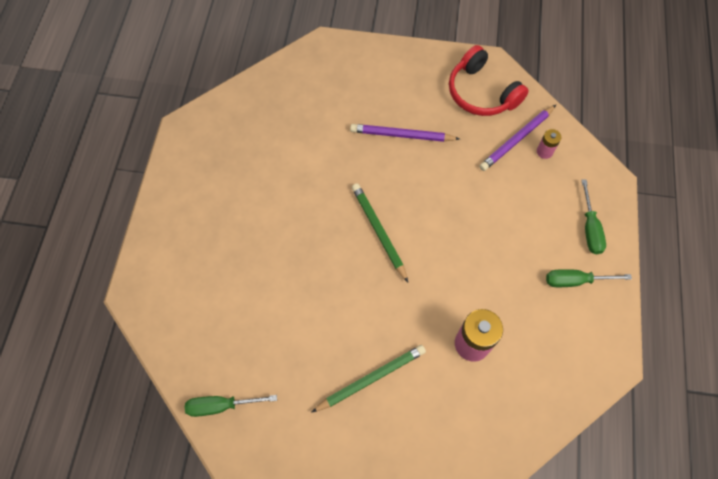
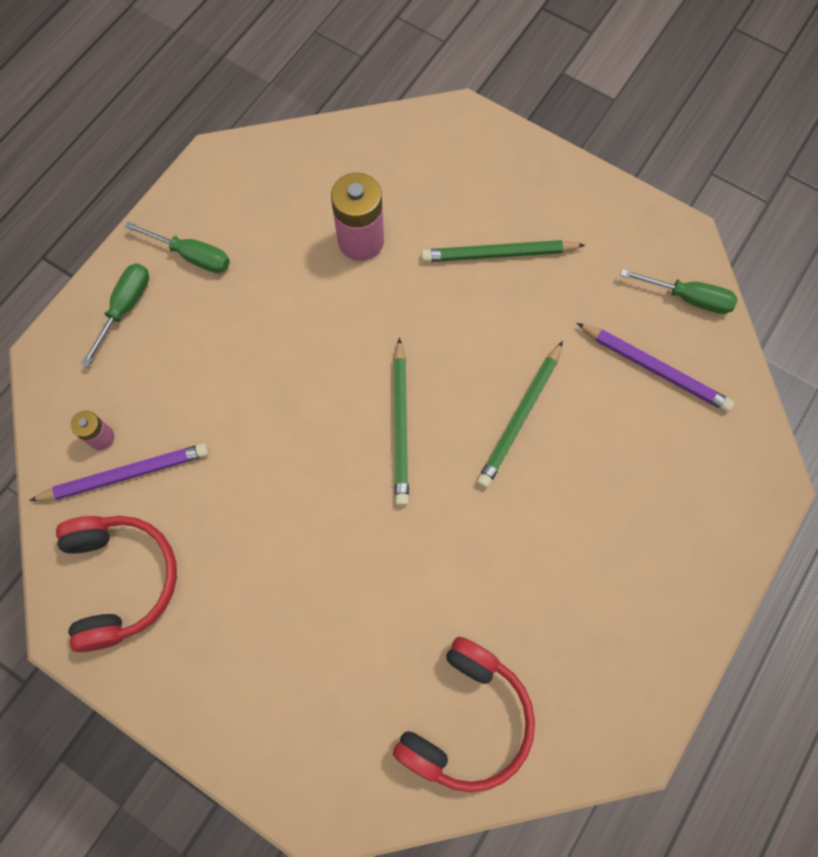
camera: 155 degrees left, 5 degrees up
(272, 105) = (466, 719): none -> red headphones
(307, 268) = (520, 417): none -> green pencil
(402, 135) = (288, 561): purple pencil -> purple pencil (655, 369)

